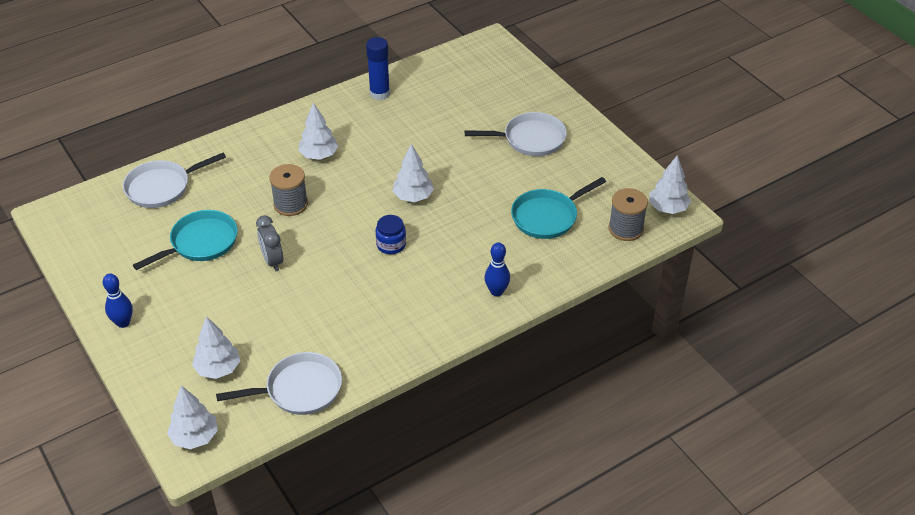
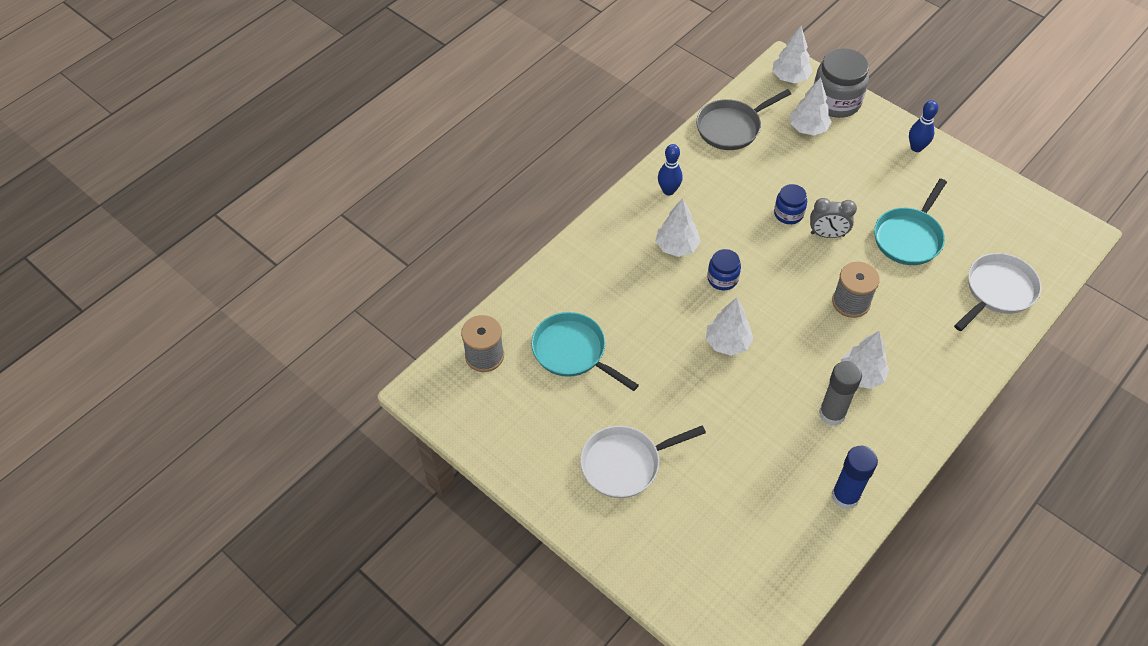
camera: 165 degrees right, 10 degrees up
(165, 394) = (836, 101): none -> grey jar
(272, 261) = (827, 234): grey clock -> grey clock turned 135 degrees clockwise
(296, 287) = (788, 213): none -> blue jar
(299, 389) = (731, 127): white pan -> grey pan
(358, 137) = (832, 414): none -> grey glue stick
(496, 291) = (598, 251): blue bowling pin -> blue bowling pin (668, 190)
(547, 216) = (573, 352): turquoise pan -> turquoise pan turned 90 degrees counterclockwise
(668, 208) = (441, 395): white tree -> white tree (676, 247)

